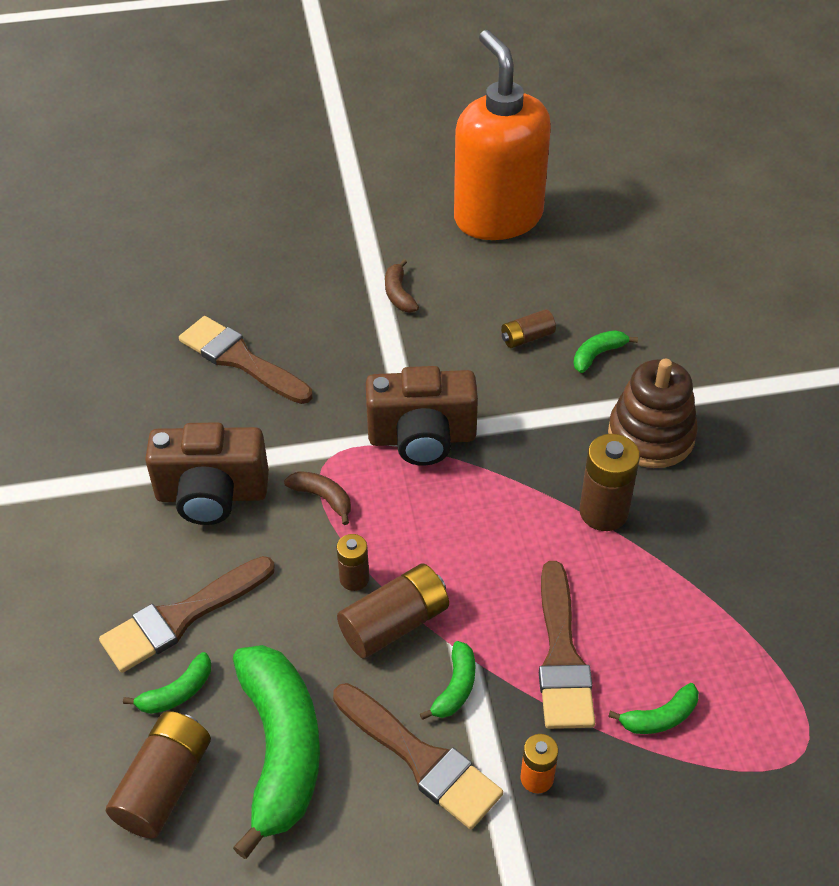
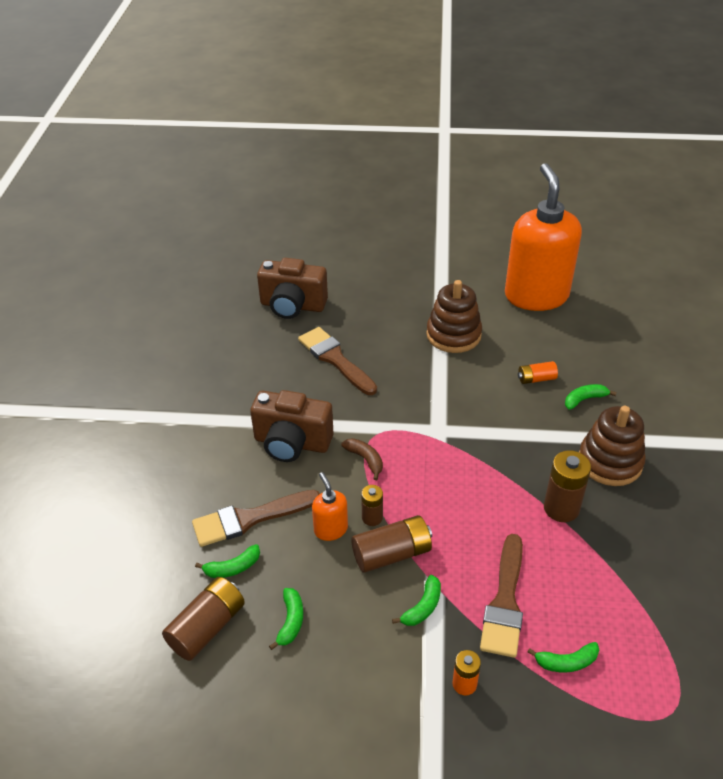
camera: 15 degrees right, 5 degrees down
(281, 749) = (291, 621): green banana -> green banana, size x0.44
(301, 607) = (330, 529): none -> orange soap dispenser
(399, 294) = (453, 335): brown banana -> brown stacking toy
(420, 759) = (385, 651): brown brush -> none
(422, 438) = (444, 433): brown camera -> brown camera (292, 306)
(527, 337) = (536, 379): brown battery -> orange battery

